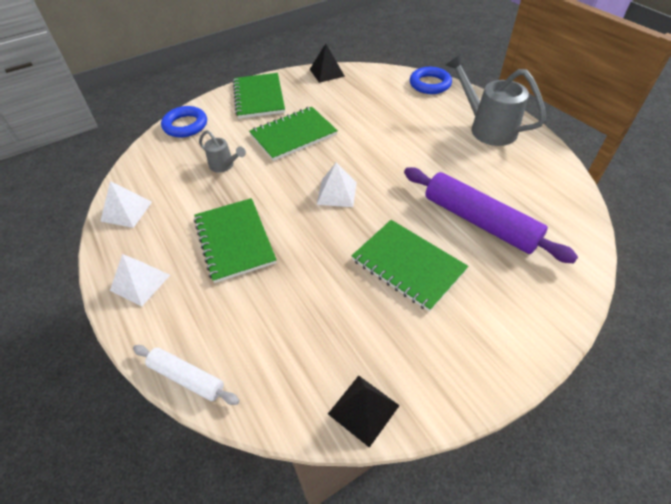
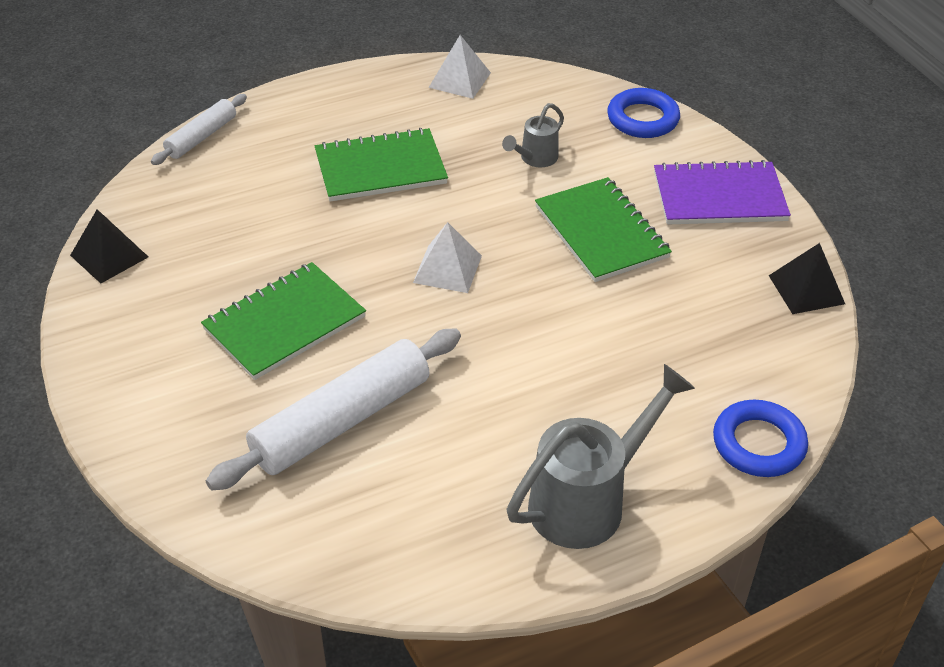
camera: 95 degrees right, 5 degrees down
(140, 282) = (337, 99): white pyramid -> none
(259, 97) = (719, 197): green notebook -> purple notebook
(479, 221) = (342, 421): purple rolling pin -> white rolling pin

